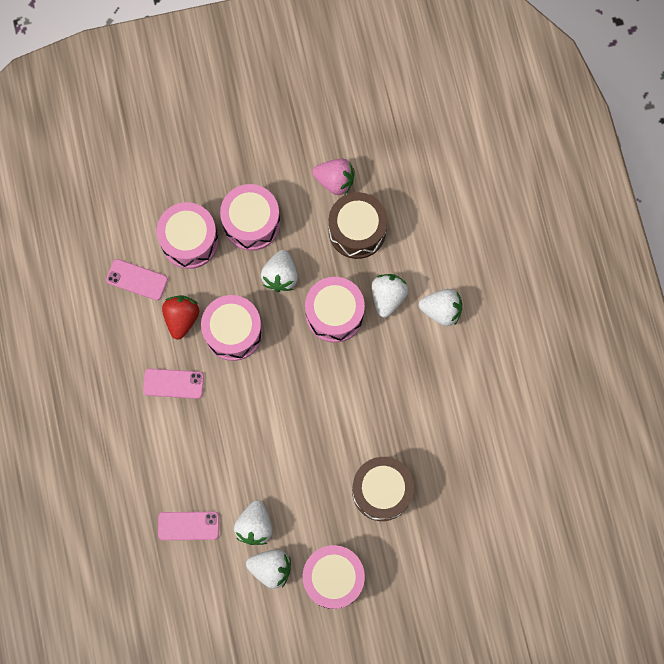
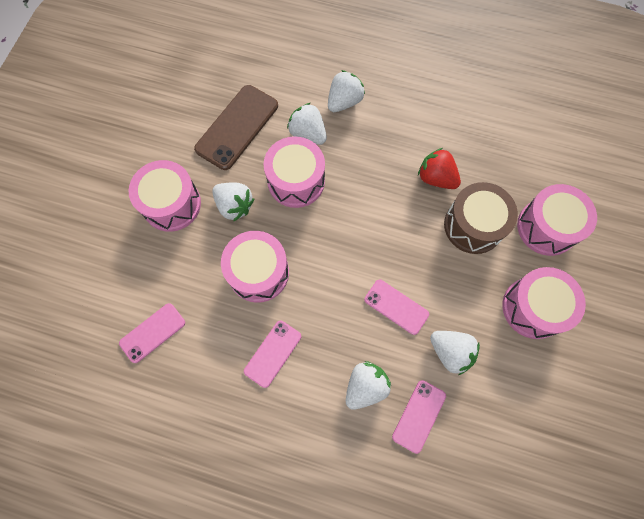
camera: 60 degrees left, 5 degrees down
(182, 318) = (216, 311): red strawberry -> red strawberry (436, 178)
(189, 241) = (150, 265): pink drum -> pink drum (546, 227)
(268, 461) = (396, 306): none -> pink phone
(271, 568) = (498, 359): white strawberry -> white strawberry (365, 386)
(335, 181) = (183, 121): pink strawberry -> none
(357, 231) = (237, 127): brown drum -> brown phone

